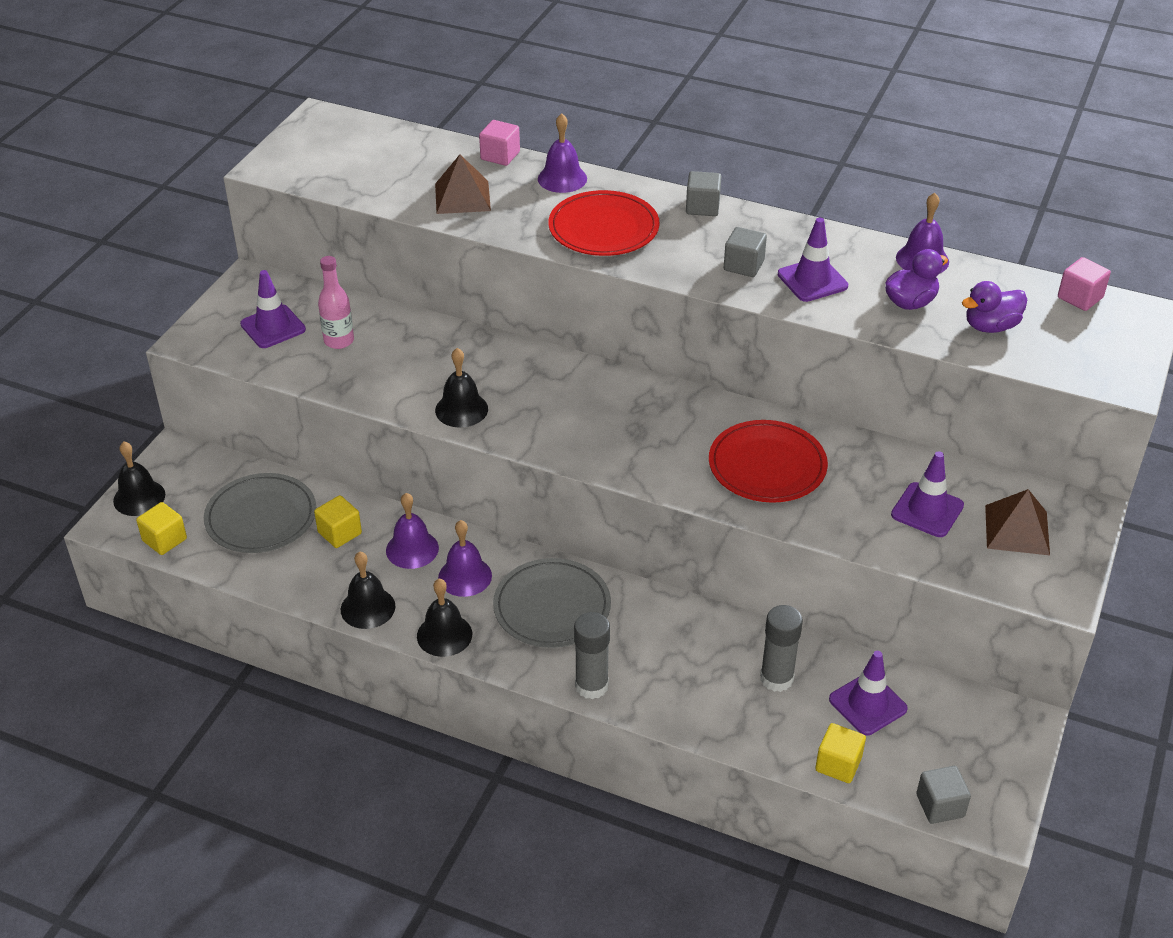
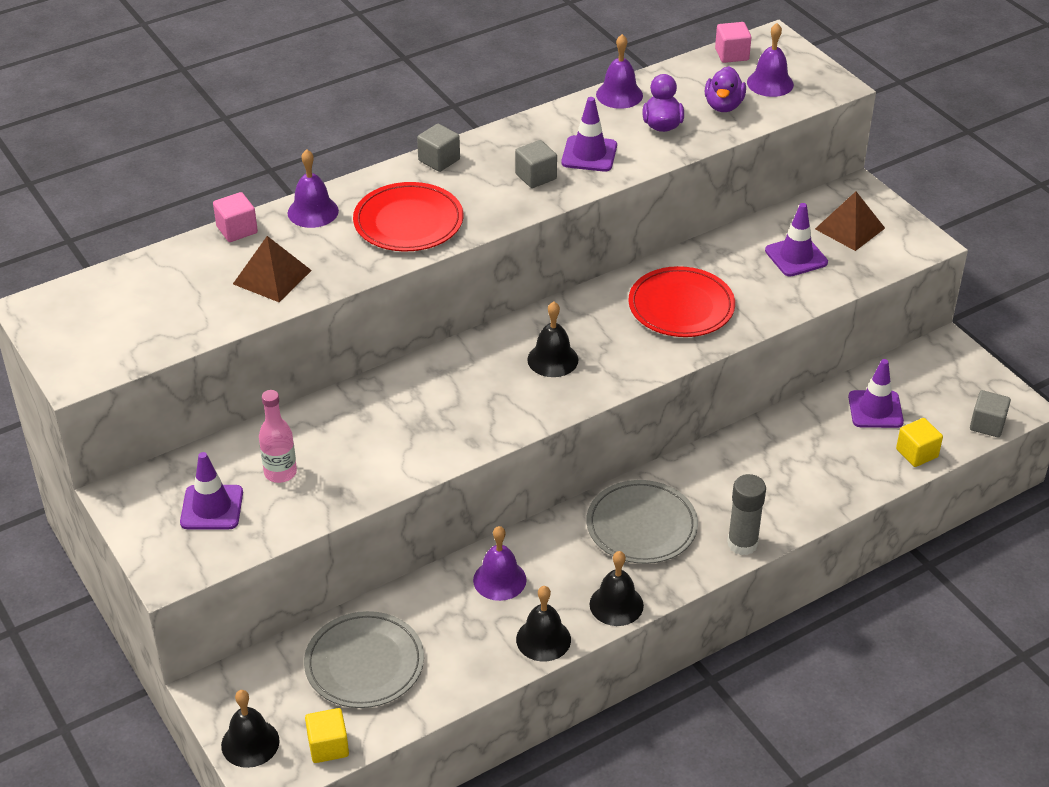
camera: 55 degrees left, 0 degrees up
(339, 533) = (436, 618): yellow cube -> none
(461, 409) = (453, 437): black bell -> black bell (552, 359)
(465, 576) = (561, 561): purple bell -> purple bell (770, 83)
(776, 678) = (816, 441): grey glue stick -> none

